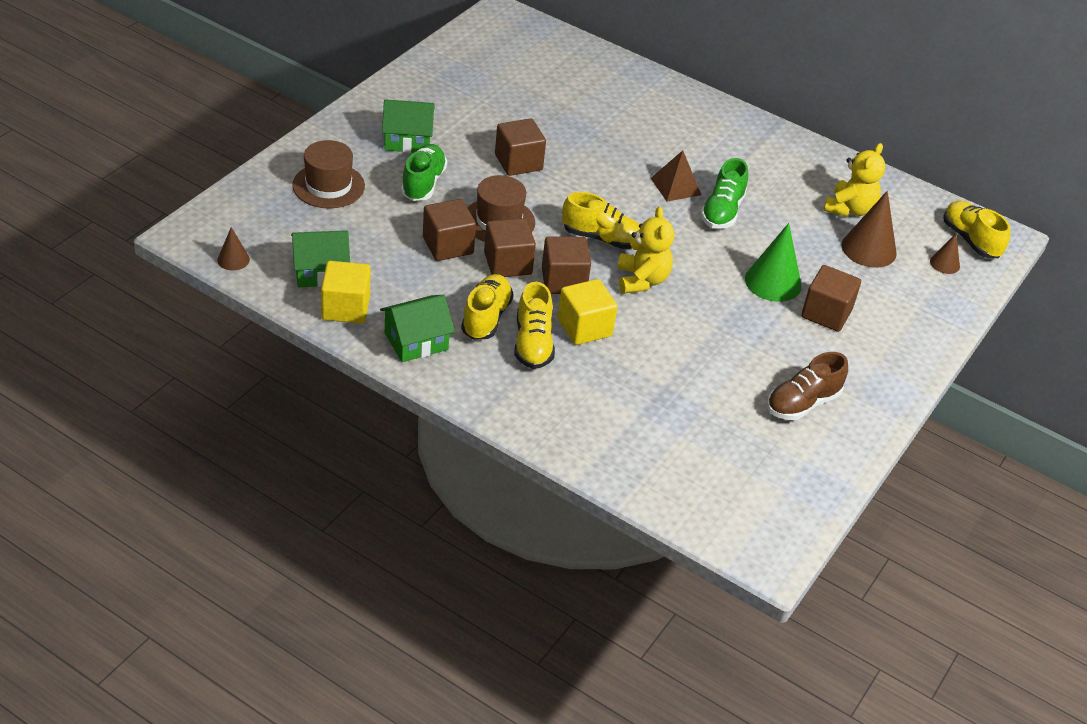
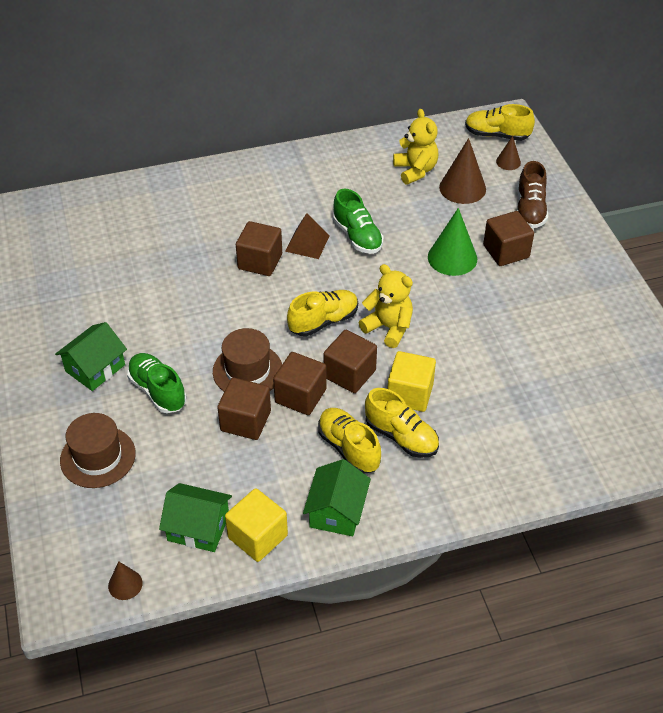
camera: 45 degrees left, 5 degrees up
(320, 271) = (198, 527): green house -> green house turned 75 degrees clockwise
(518, 162) = (192, 315): brown cube -> brown cube (260, 261)
(802, 403) = (581, 322): brown shoe -> brown shoe (530, 210)

